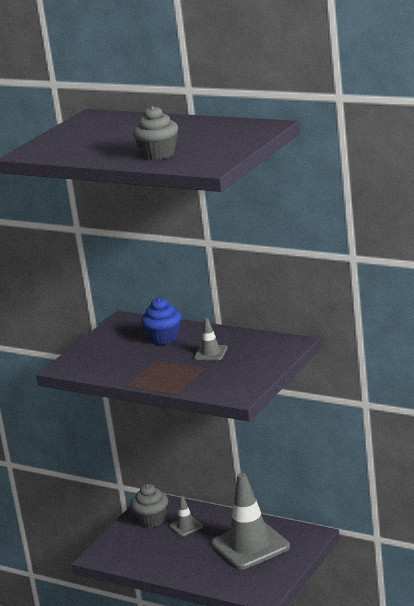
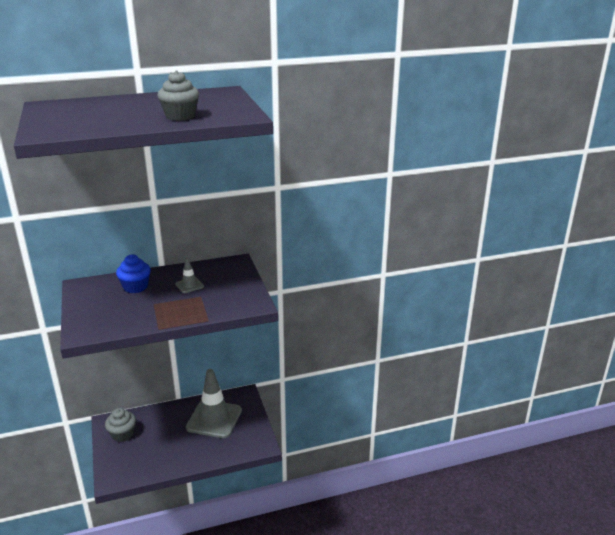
camera: 50 degrees left, 5 degrees up
(186, 526) = (153, 427): grey traffic cone -> none

